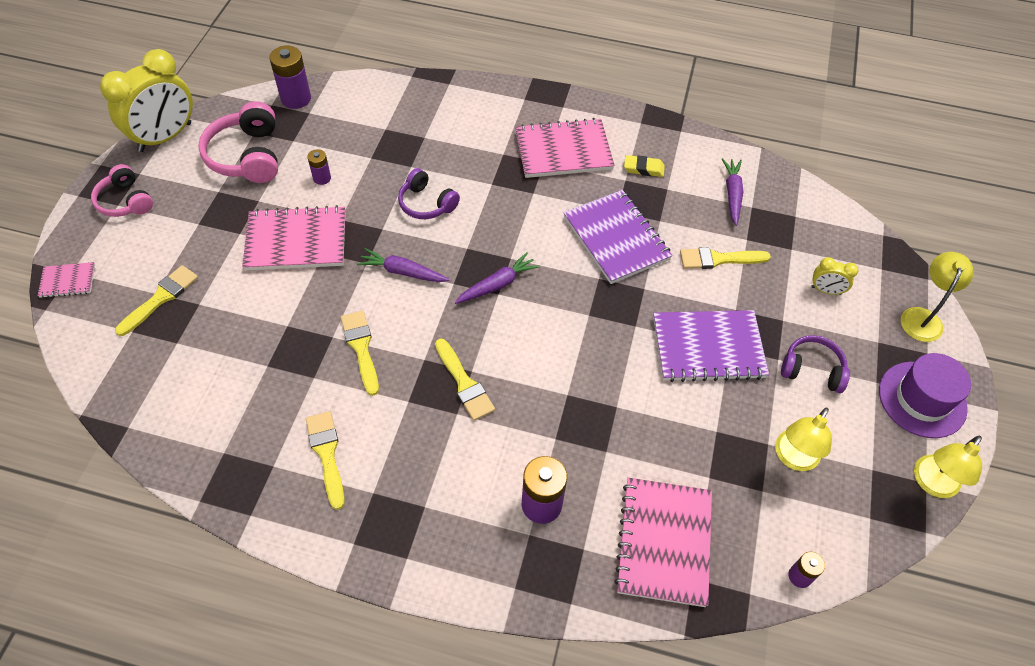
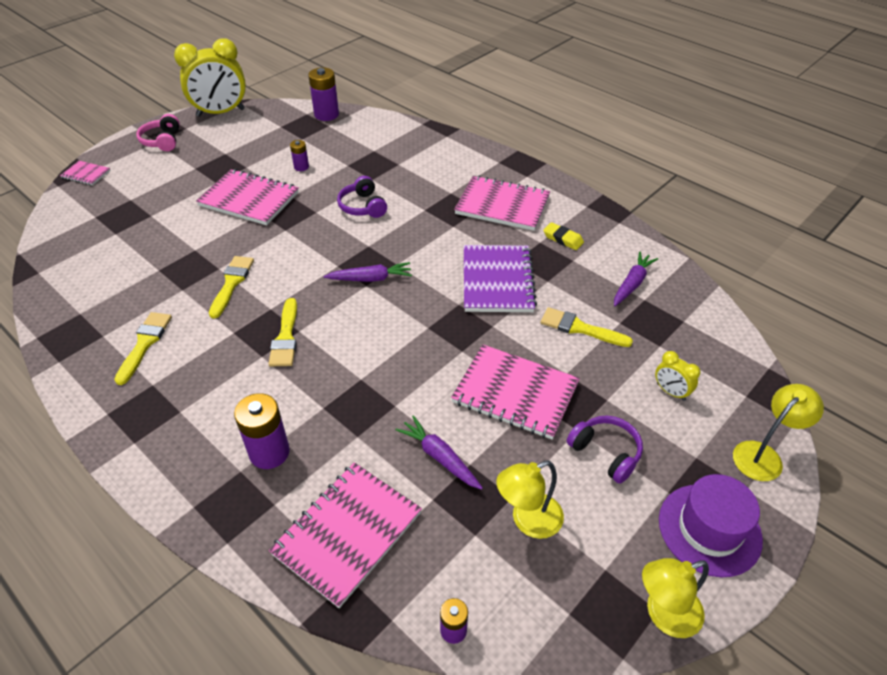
camera: 30 degrees right, 10 degrees down
(161, 298) = (130, 203): yellow brush -> none
(247, 156) = (263, 138): pink headphones -> none
(402, 272) = (306, 244): purple carrot -> purple carrot (439, 457)
(708, 348) = (515, 393): purple notebook -> pink notebook

